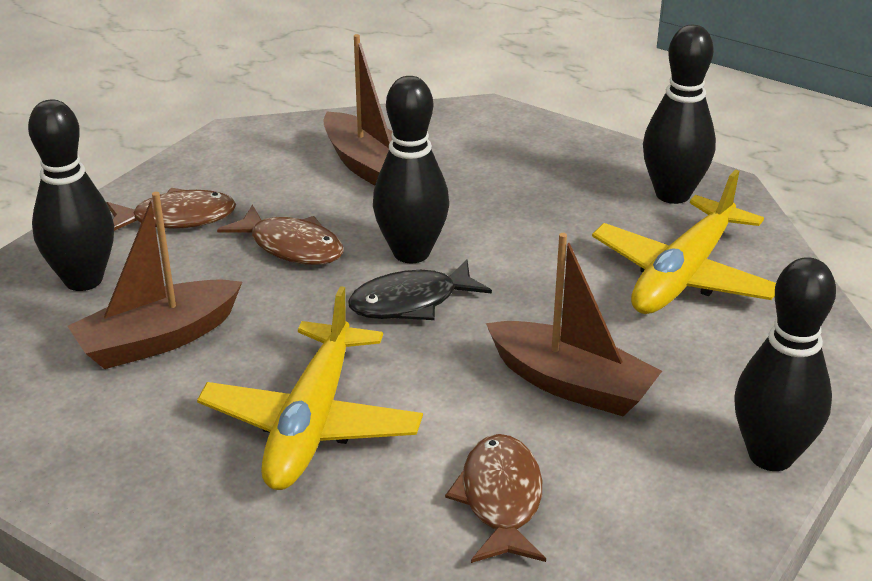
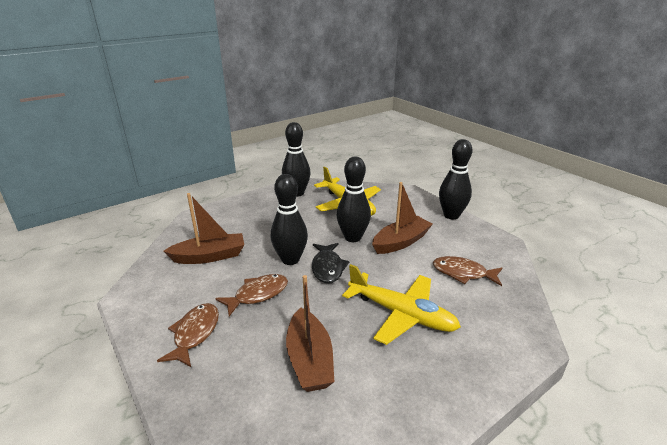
camera: 70 degrees left, 5 degrees down
(83, 280) = (227, 387): black bowling pin -> black bowling pin (353, 237)

